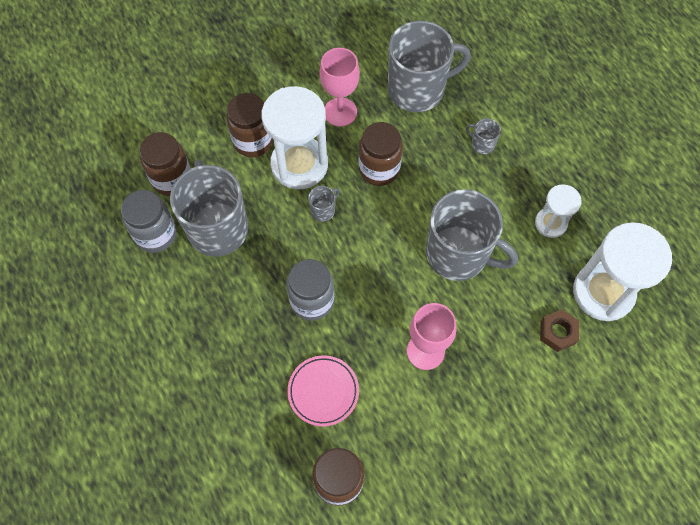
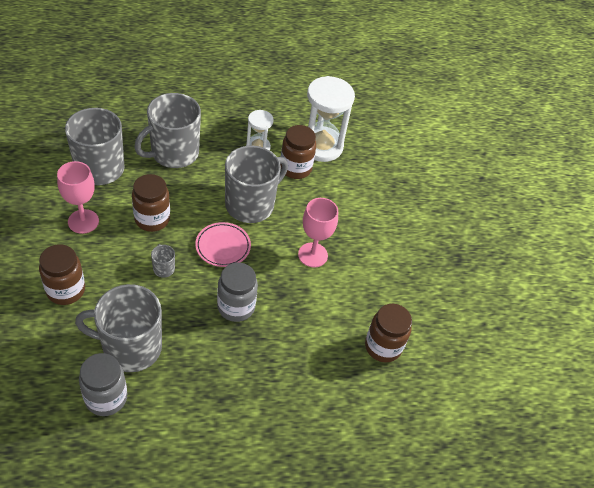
camera: 75 degrees left, 15 degrees down
(172, 179) = (59, 365): brown jar -> brown jar (295, 168)
(299, 164) = (111, 267): white hourglass -> none
(323, 391) = (312, 329): pink plate -> pink plate (223, 246)
(482, 144) = (173, 153): grey mug -> grey mug, size x2.46
(557, 332) = (336, 180): brown nut -> none

